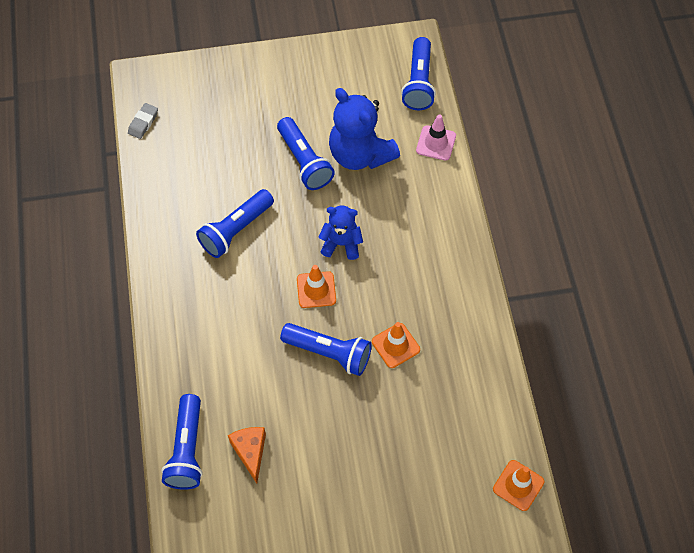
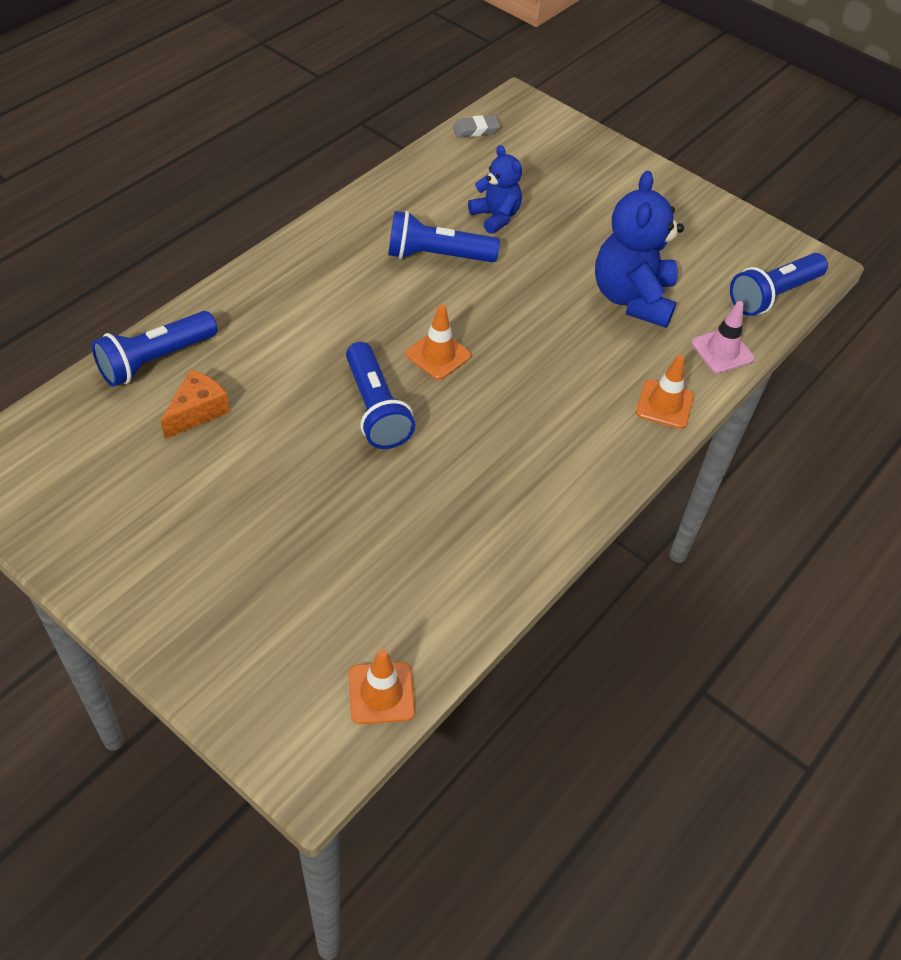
camera: 45 degrees right, 10 degrees down
(304, 162) = (571, 261): blue flashlight -> none
(341, 244) = (513, 344): blue teddy bear -> blue teddy bear (495, 217)
(395, 345) = (443, 461): orange traffic cone -> orange traffic cone (664, 404)

